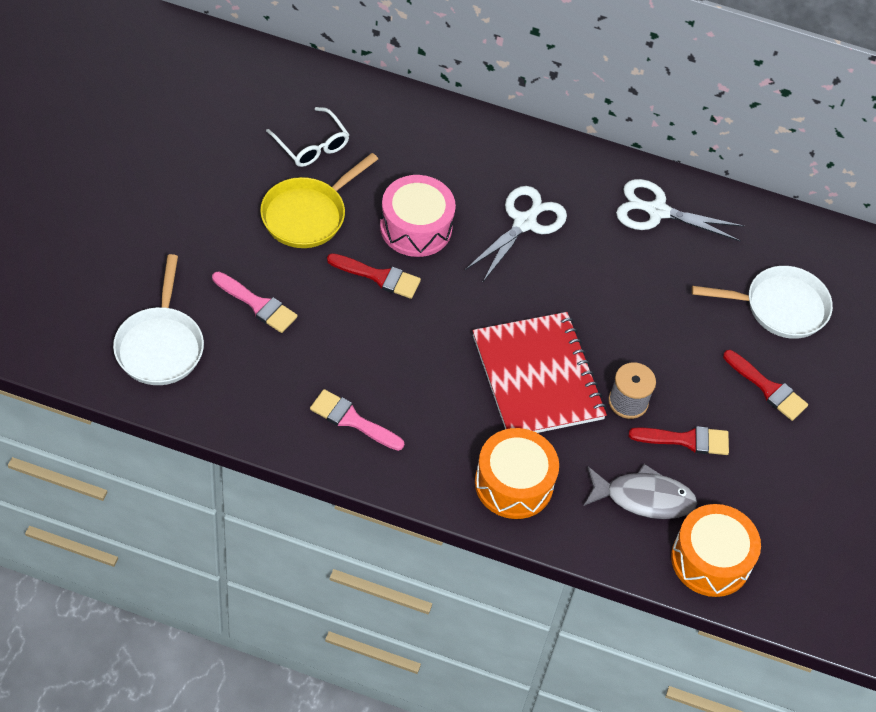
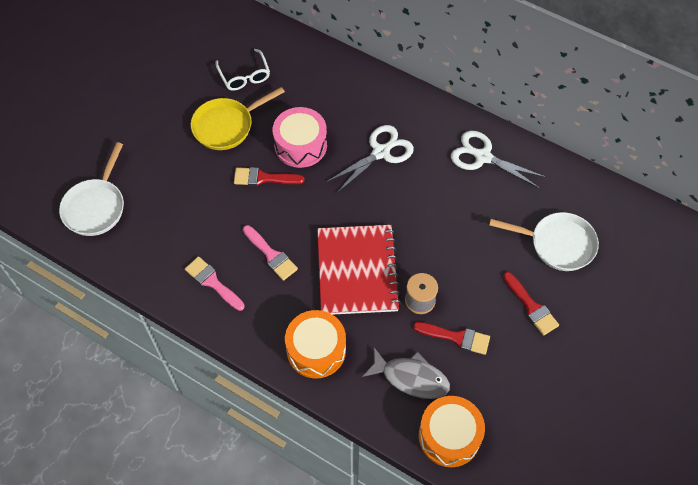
camera: 20 degrees right, 5 degrees up
(258, 304) = (172, 186): pink brush -> pink brush (271, 255)
(379, 277) = (263, 178): red brush -> red brush turned 150 degrees clockwise

